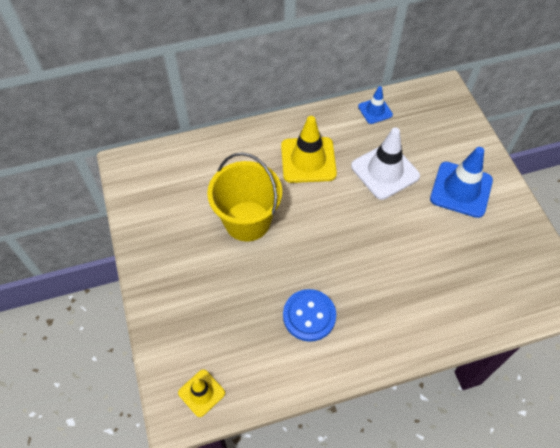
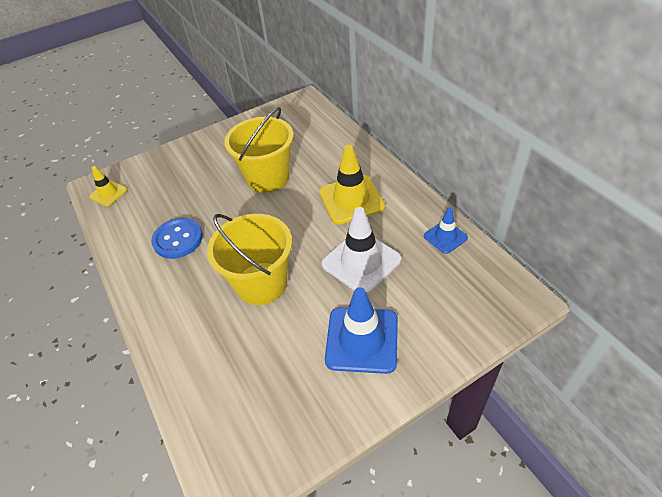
camera: 80 degrees right, 10 degrees down
(388, 248) = (261, 283): none -> yellow bucket

